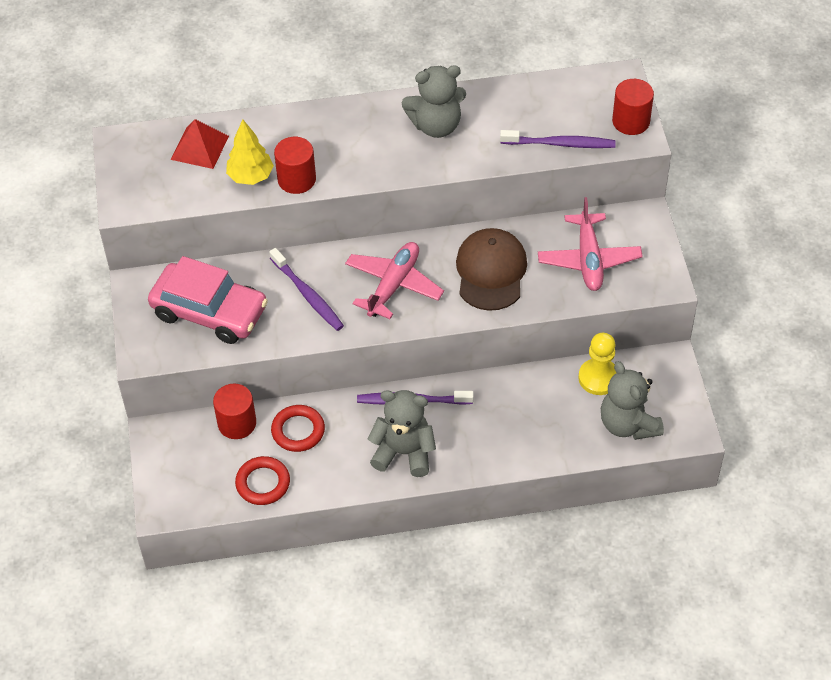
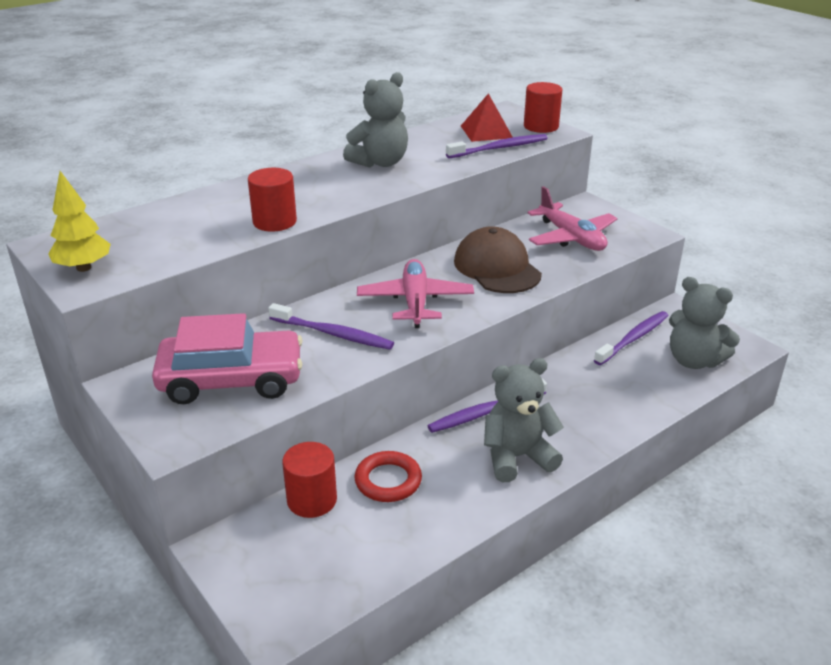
camera: 30 degrees left, 20 degrees down
(199, 147) = (148, 227): red pyramid -> red pyramid (486, 132)
(250, 176) = (222, 231): yellow tree -> yellow tree (84, 268)
(263, 483) = (387, 546): red ring -> none
(598, 378) = (633, 338): yellow pawn -> purple toothbrush

